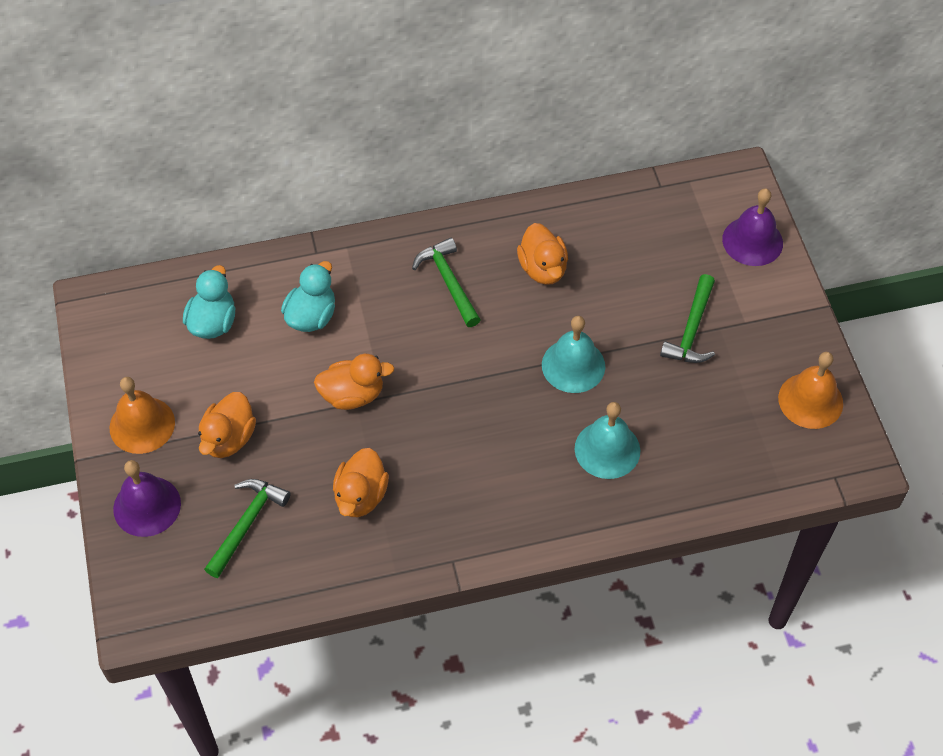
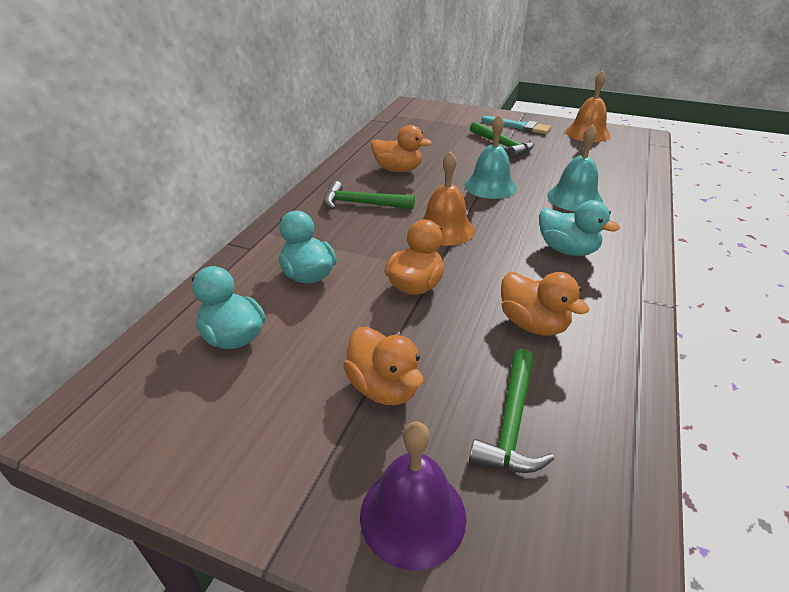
camera: 55 degrees left, 20 degrees down
(142, 425) = (288, 459): orange bell -> orange bell (445, 229)
(247, 524) = (511, 423): green hammer -> green hammer turned 135 degrees counterclockwise
(493, 479) = (567, 250): none -> turquoise duck
(752, 241) = (459, 114): purple bell -> none
(767, 321) = (519, 126): none -> turquoise brush

